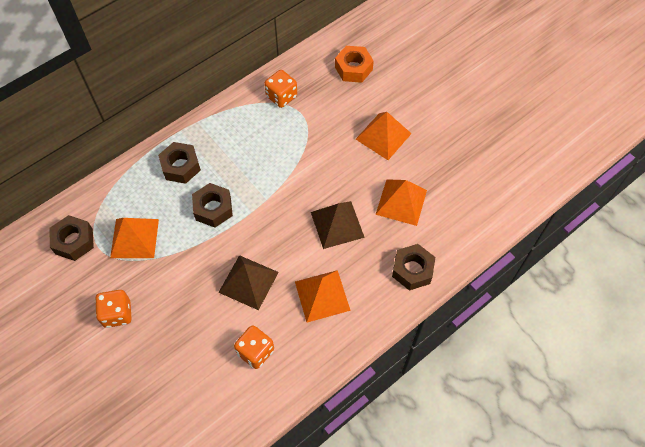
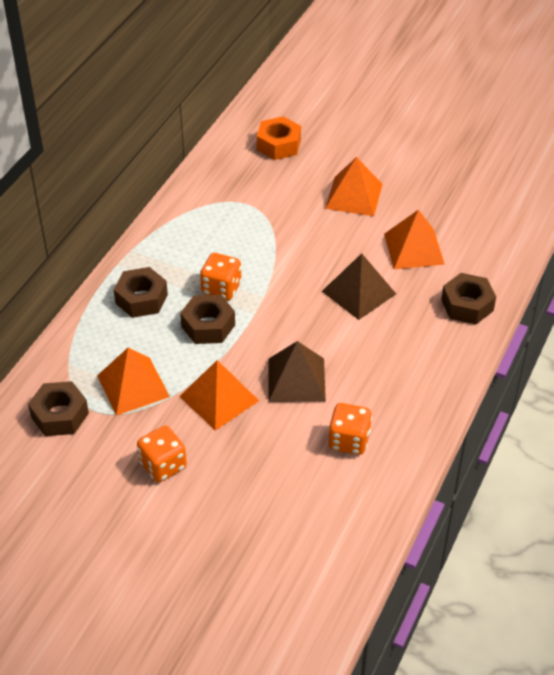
camera: 25 degrees left, 15 degrees down
(281, 96) = (214, 195): orange dice -> orange dice (221, 289)
(322, 295) = (387, 362): orange pyramid -> orange pyramid (219, 398)

